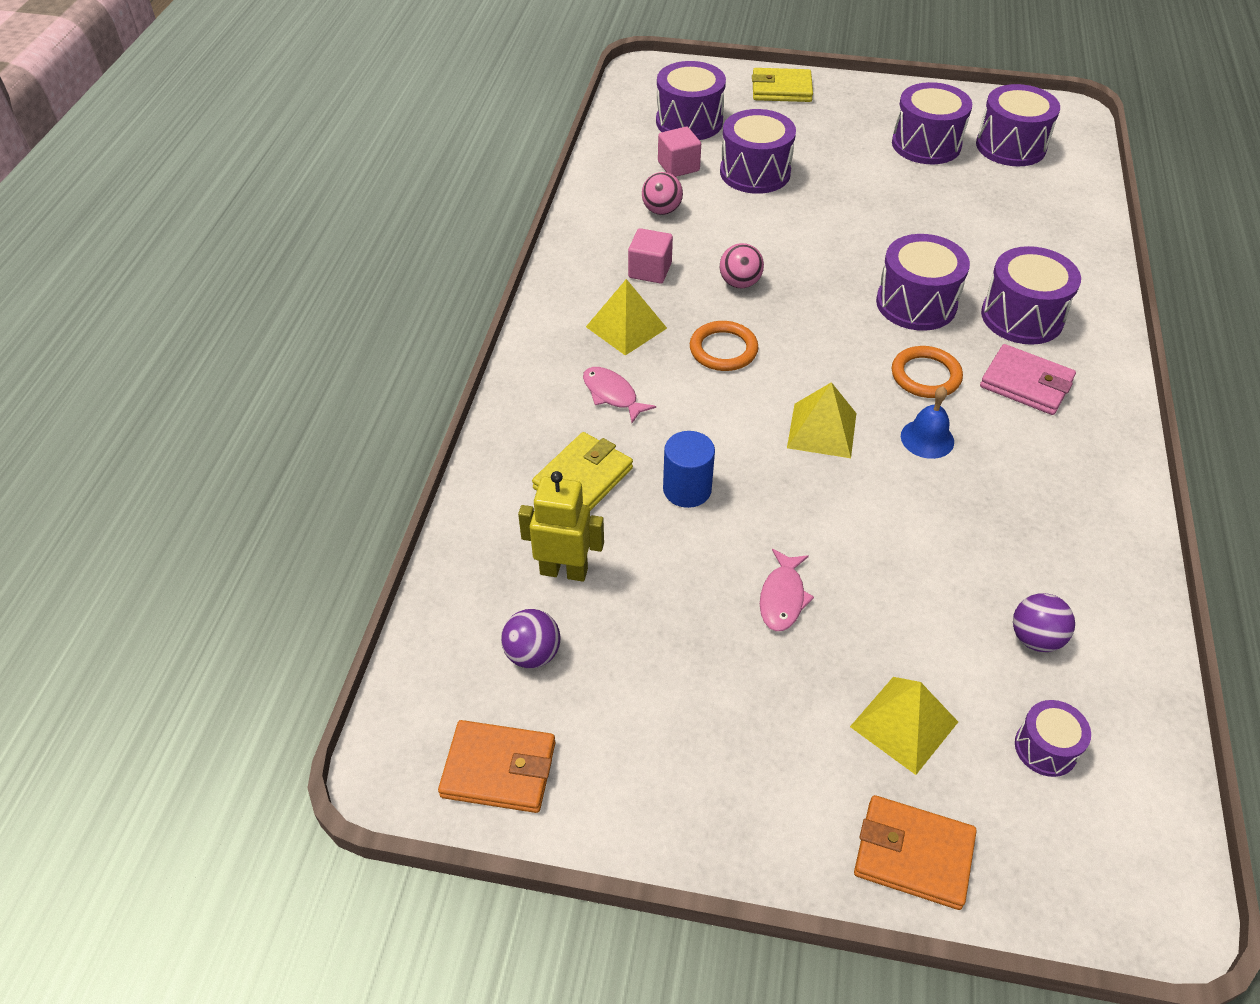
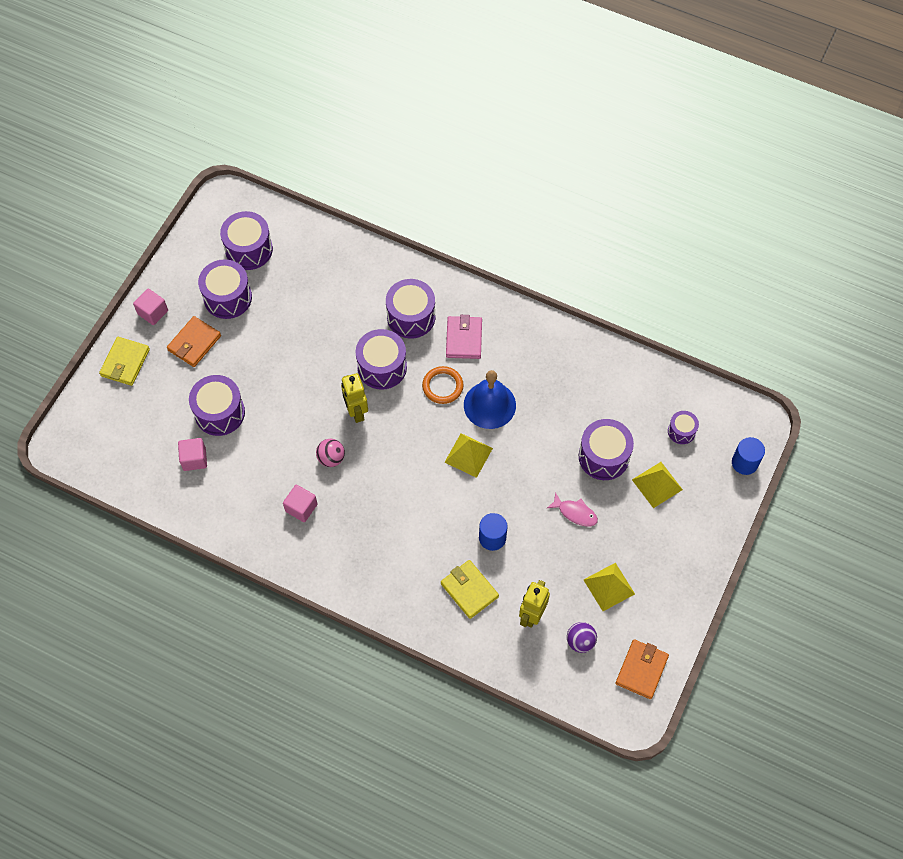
camera: 75 degrees left, 15 degrees up
(612, 394) = (408, 558): pink fish -> none
(626, 327) = (351, 536): yellow pyramid -> yellow pyramid (609, 586)
(661, 210) = (241, 484): pink ball -> none
(689, 122) = (142, 436): purple drum -> purple drum (603, 456)
(723, 349) = (388, 486): orange ring -> none
(827, 292) = (356, 412): none -> yellow robot
(863, 94) = (153, 312): none -> pink cube
(913, 854) = (718, 505): orange wallet -> orange wallet (194, 343)
(927, 438) = (489, 405): blue bell -> blue bell, size x1.77
(1026, 384) = (464, 339): pink wallet -> pink wallet turned 45 degrees counterclockwise
(1035, 638) = (625, 410): purple ball -> none
(1042, 894) = (744, 462): none -> blue cylinder

